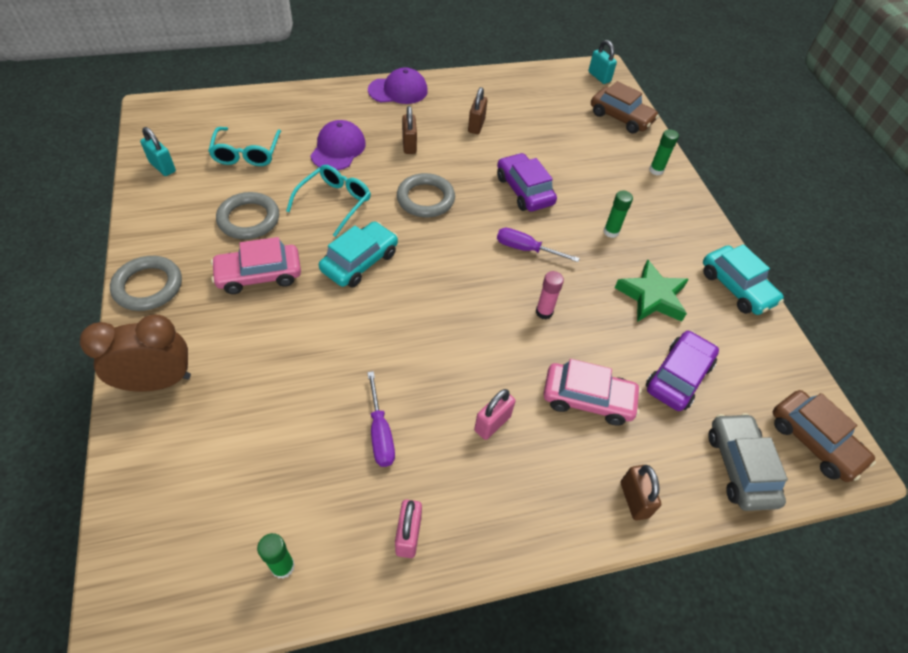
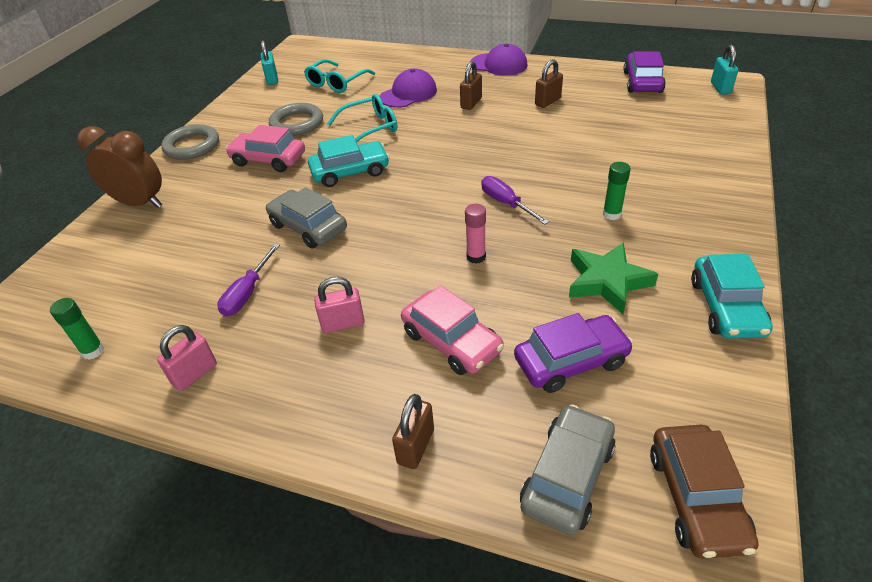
camera: 40 degrees right, 10 degrees down
(374, 339) = (308, 227): none -> grey car
(425, 199) = (448, 143): grey ring -> none
(524, 190) = (549, 159): purple car -> purple car (642, 82)
(621, 117) = (715, 125): brown car -> none
(656, 170) = (717, 177): green glue stick -> none

